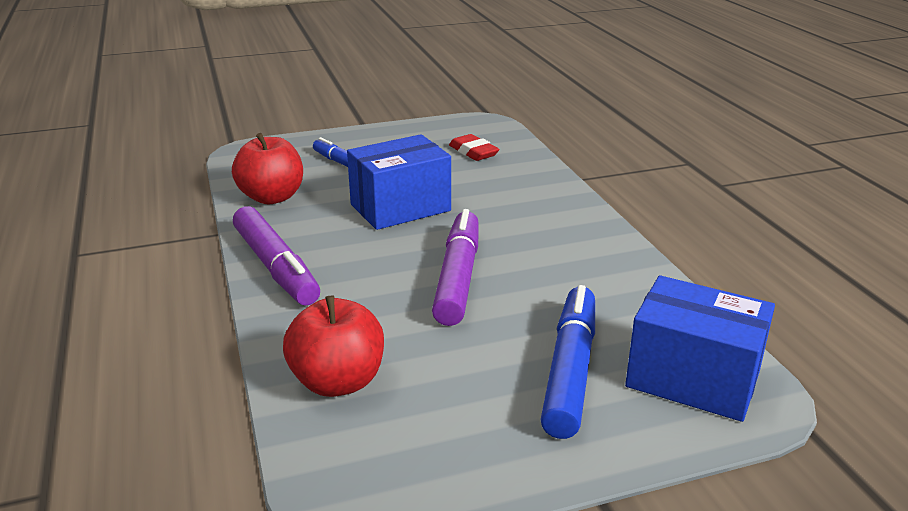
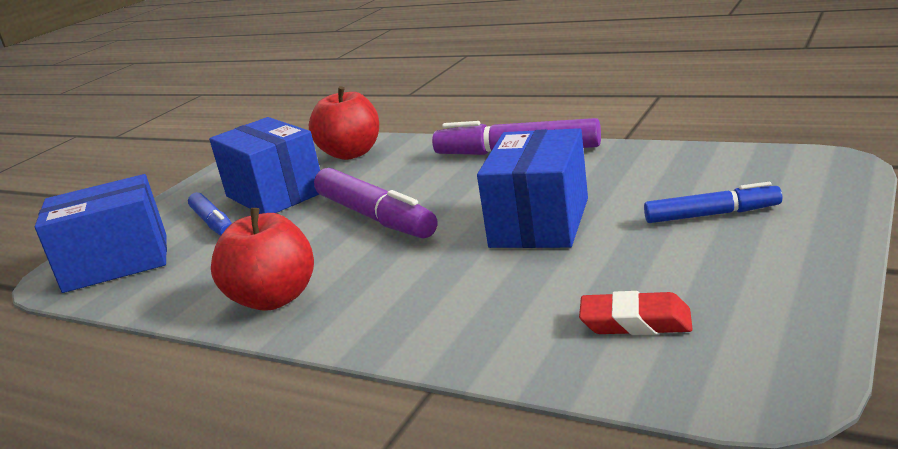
camera: 140 degrees right, 5 degrees down
(272, 197) = (662, 164): red apple -> red apple (274, 299)
(478, 371) = (275, 194): none -> blue box
(570, 370) = (213, 223): blue marker -> blue marker, size x0.62

